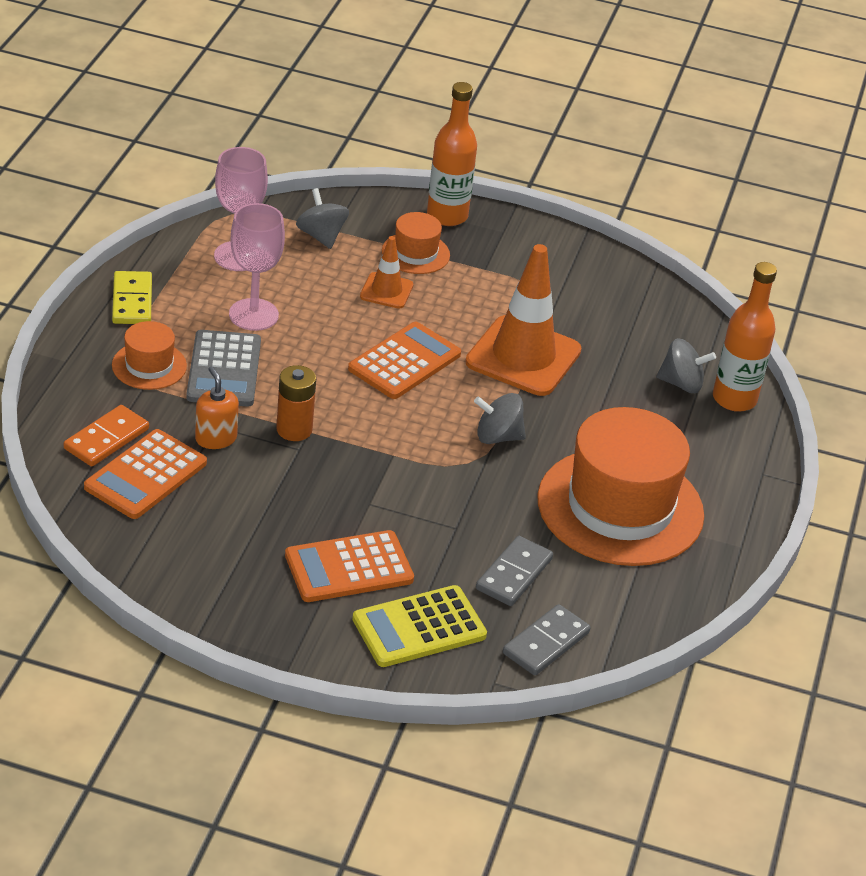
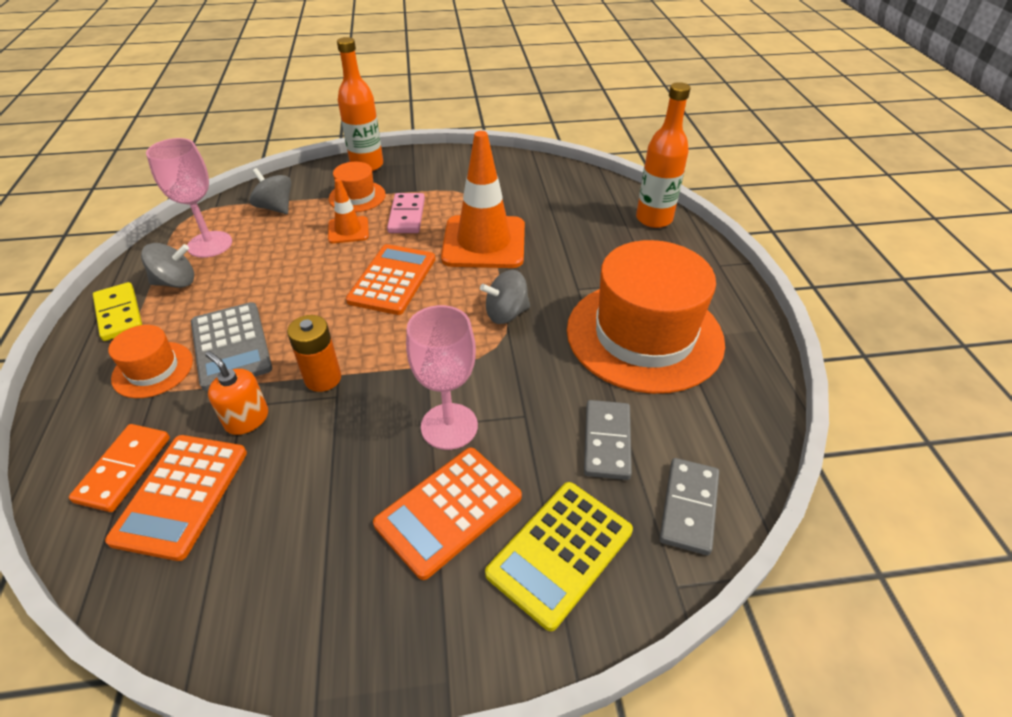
camera: 20 degrees left, 5 degrees up
(253, 315) = (241, 286): pink goblet -> pink goblet (449, 426)
(458, 296) = (407, 216): none -> pink domino
(681, 383) = (610, 221): grey spinning top -> grey spinning top (176, 282)

